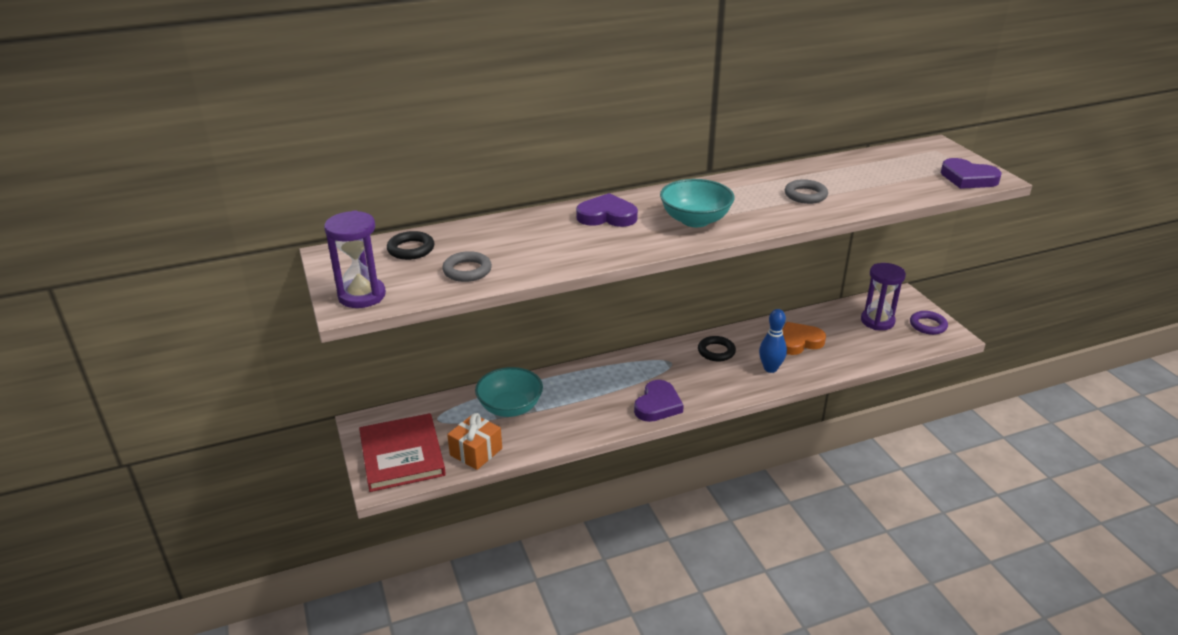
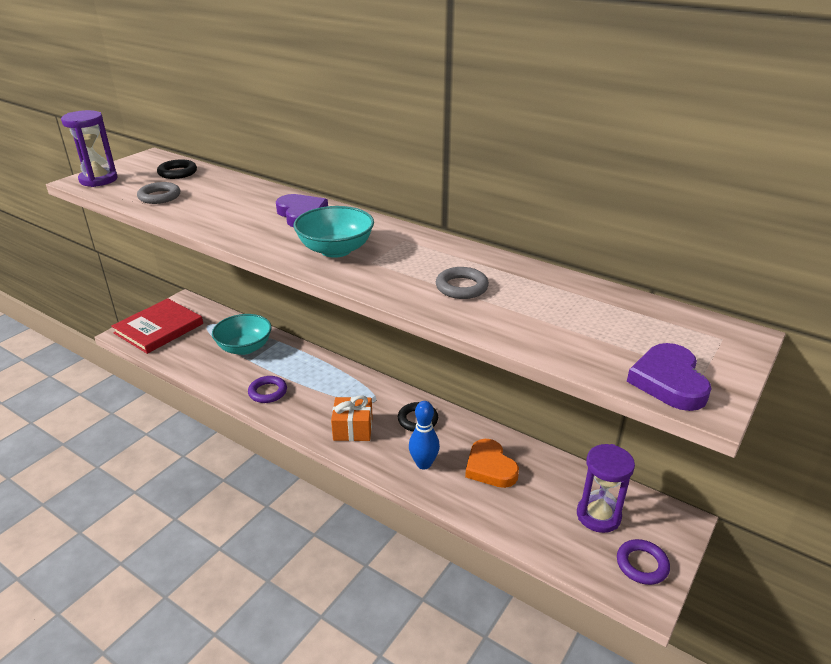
camera: 55 degrees right, 0 degrees up
(476, 452) = (181, 355): orange gift -> orange gift (353, 429)
(600, 415) = (268, 392): none -> purple ring
(657, 405) = (306, 416): purple heart -> none
(798, 342) = (490, 467): orange heart -> orange heart turned 150 degrees counterclockwise

